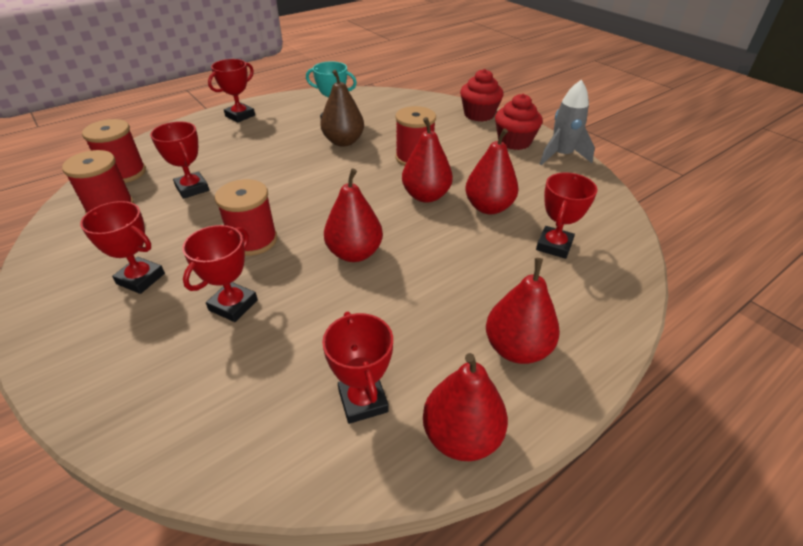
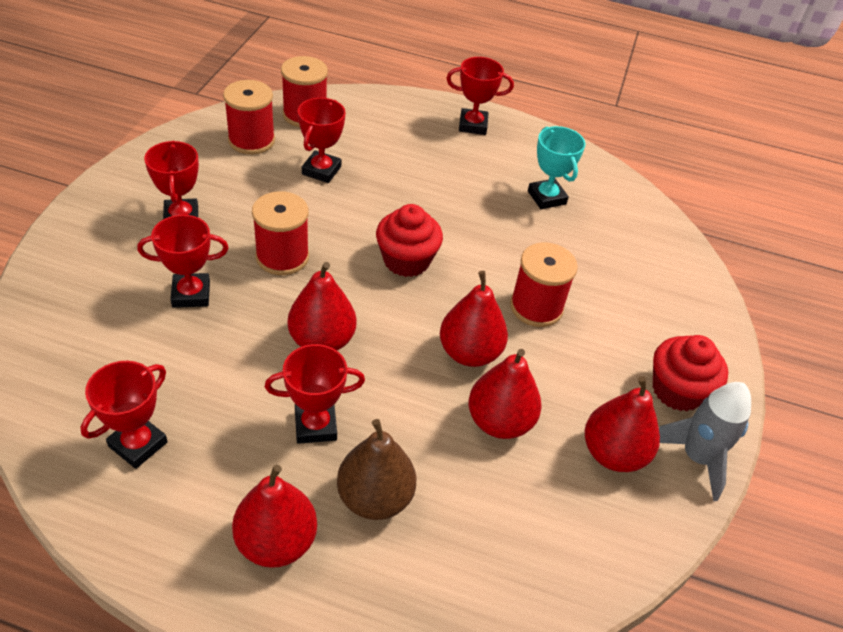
camera: 50 degrees right, 5 degrees up
(343, 142) = (507, 230): brown pear -> brown pear (375, 497)
(461, 436) = (139, 537): red pear -> red pear (613, 453)
(479, 114) = (708, 324): red cupcake -> red cupcake (406, 260)
(554, 246) = (478, 518): red trophy -> red trophy (315, 425)

